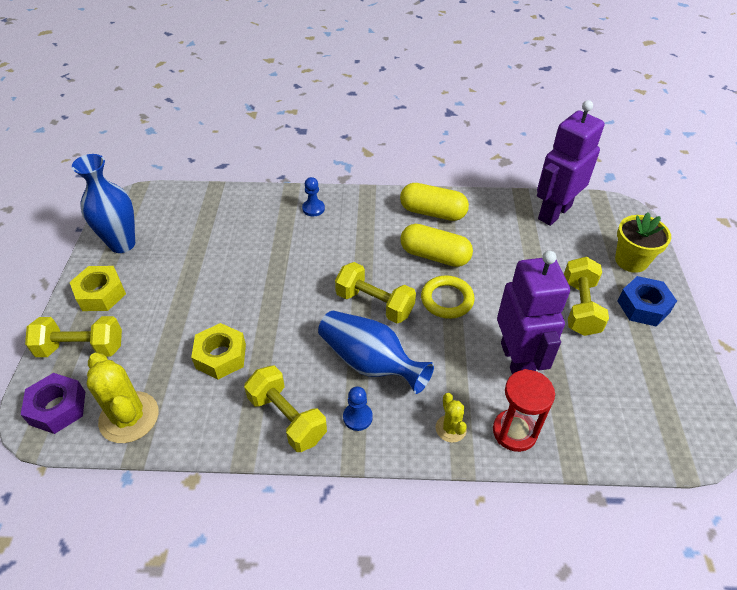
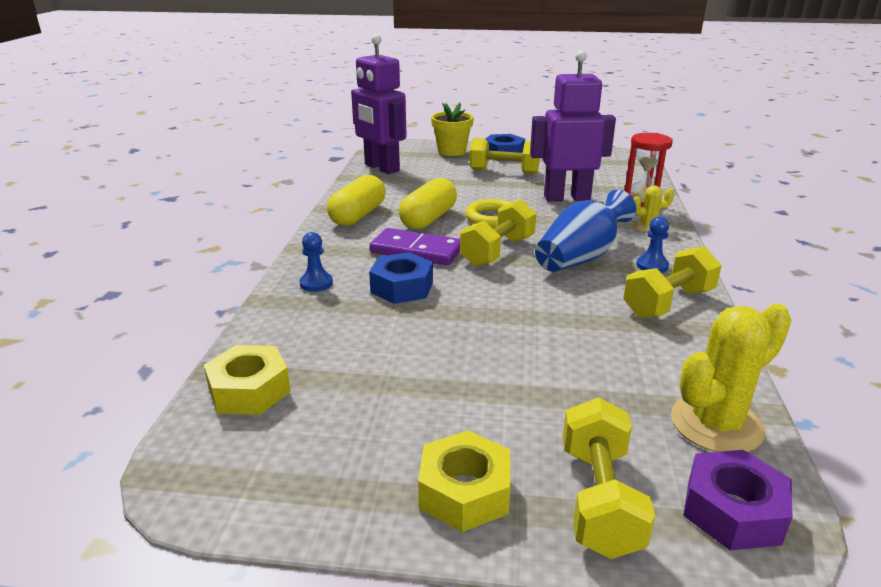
camera: 85 degrees left, 20 degrees down
(122, 244) = (327, 477): blue vase -> none
(221, 356) = (590, 350): yellow nut -> yellow nut (249, 390)
(309, 251) = (402, 287): none -> blue nut
(369, 253) = (416, 251): none -> purple domino

